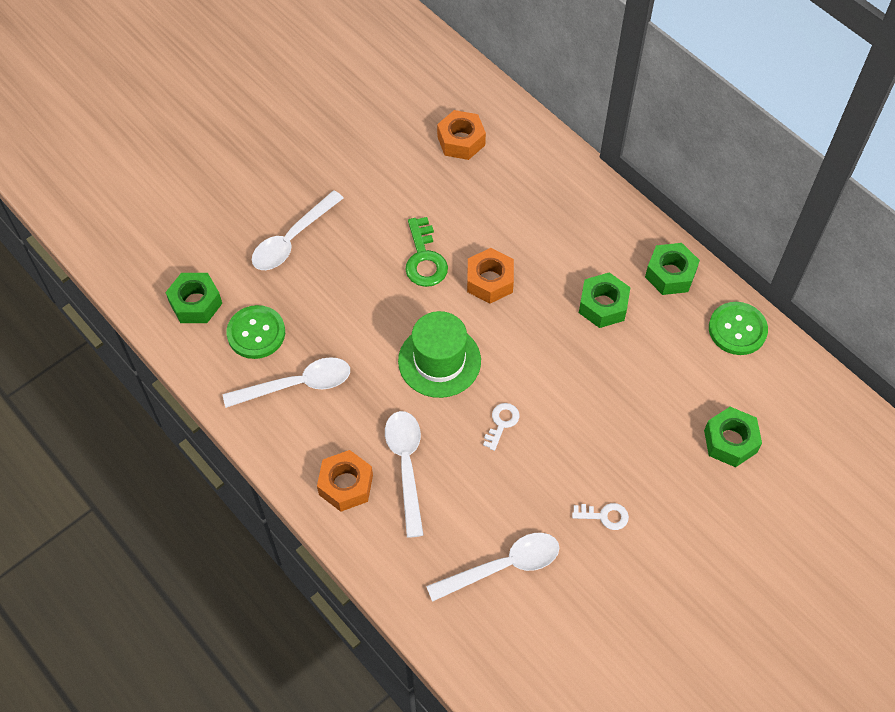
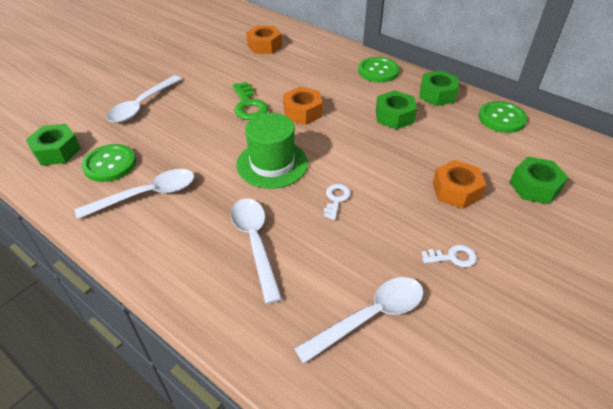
camera: 10 degrees left, 15 degrees down
(346, 485) = (197, 267): orange nut -> orange nut (456, 191)
(606, 217) = (378, 71): none -> green button

